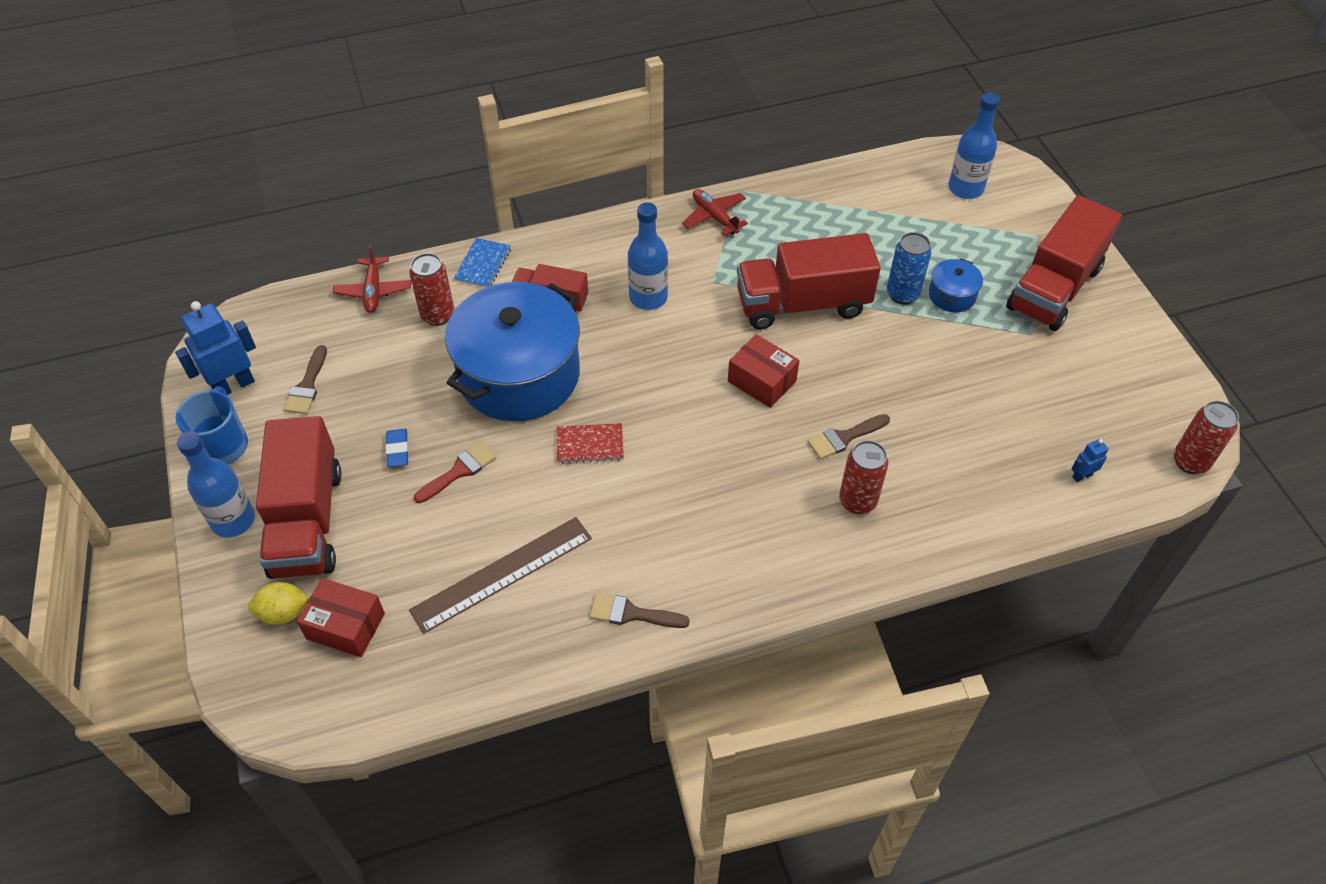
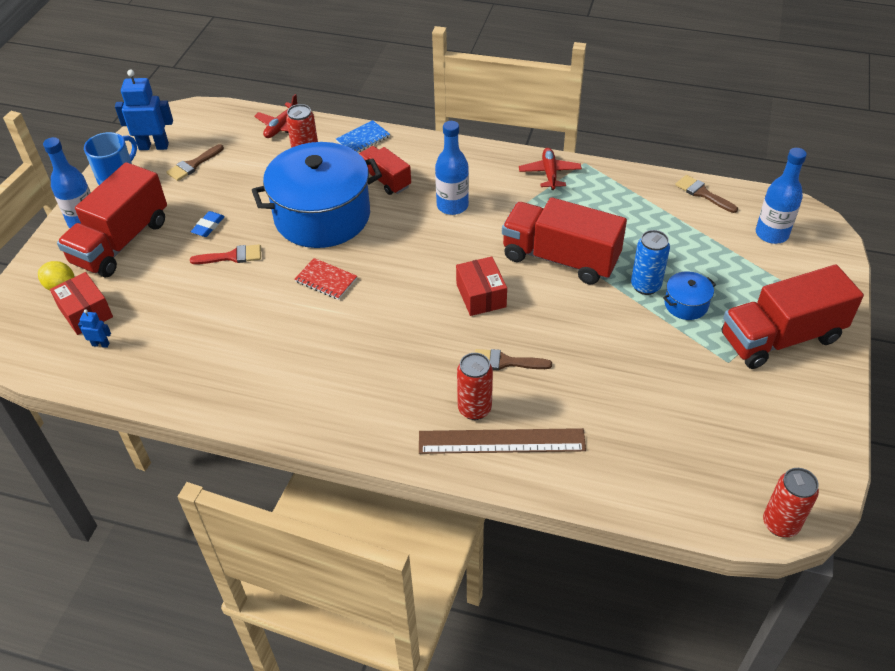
camera: 35 degrees right, 5 degrees down
(502, 573) = (199, 330): brown ruler -> brown ruler (501, 441)
(631, 613) = (253, 398): brown brush -> brown brush (702, 193)
(1082, 476) = (671, 484): blue robot -> blue robot (100, 344)

